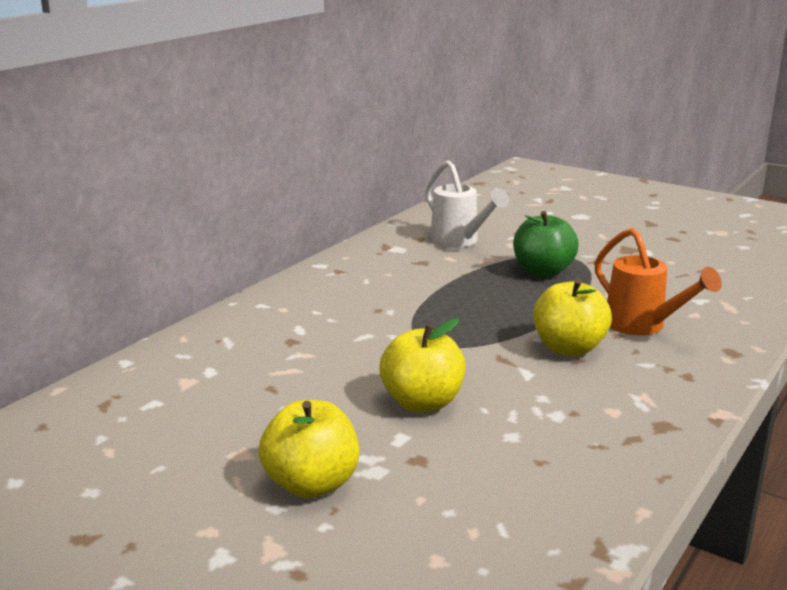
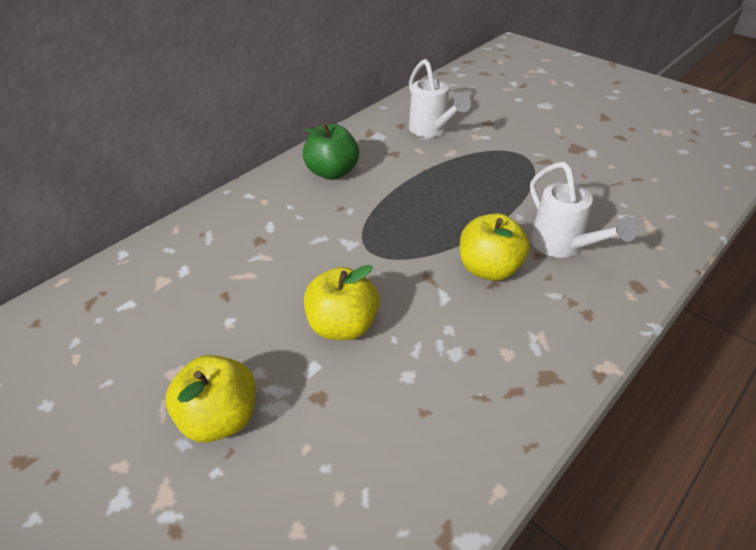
camera: 10 degrees right, 20 degrees up
(543, 272) = (493, 171): green apple -> green apple (332, 172)
(643, 326) = (563, 246): orange watering can -> white watering can

